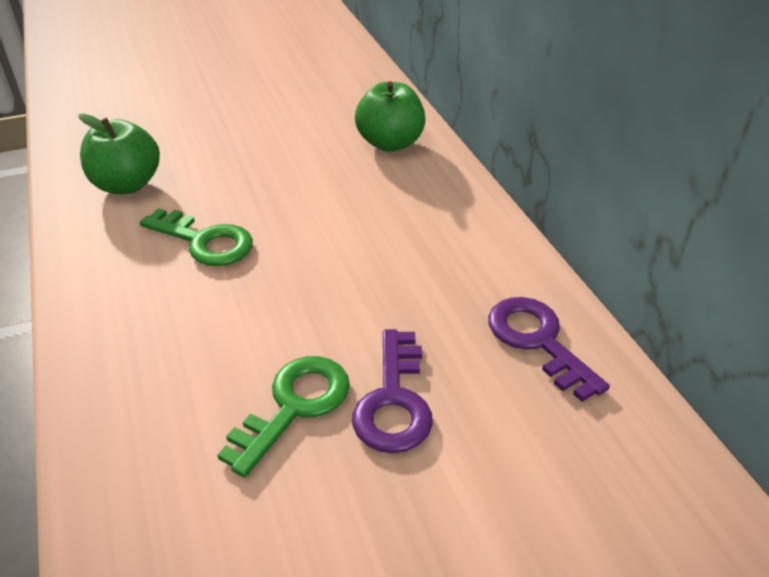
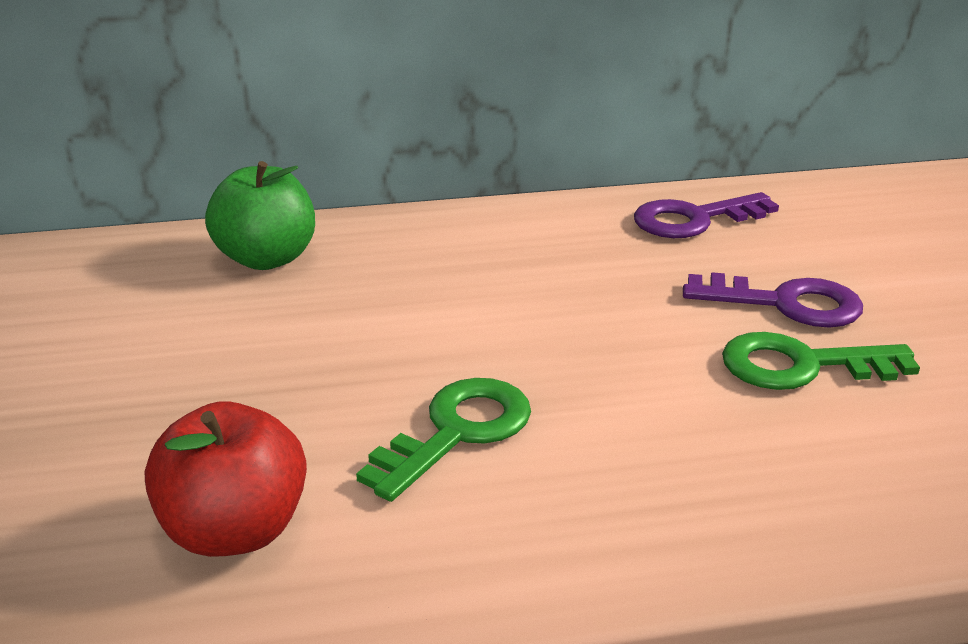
camera: 80 degrees left, 10 degrees down
(127, 185) = (235, 530): green apple -> red apple
(294, 406) = (802, 366): green key -> green key turned 45 degrees counterclockwise

